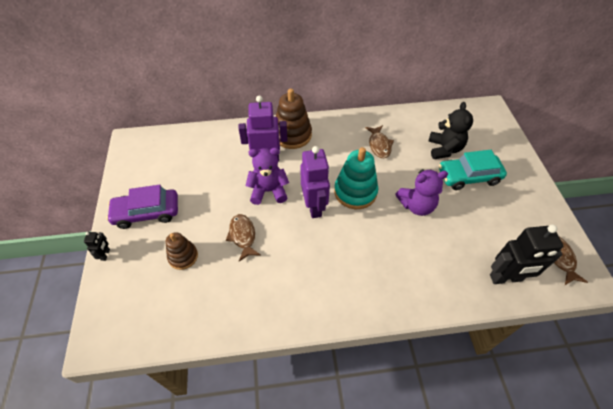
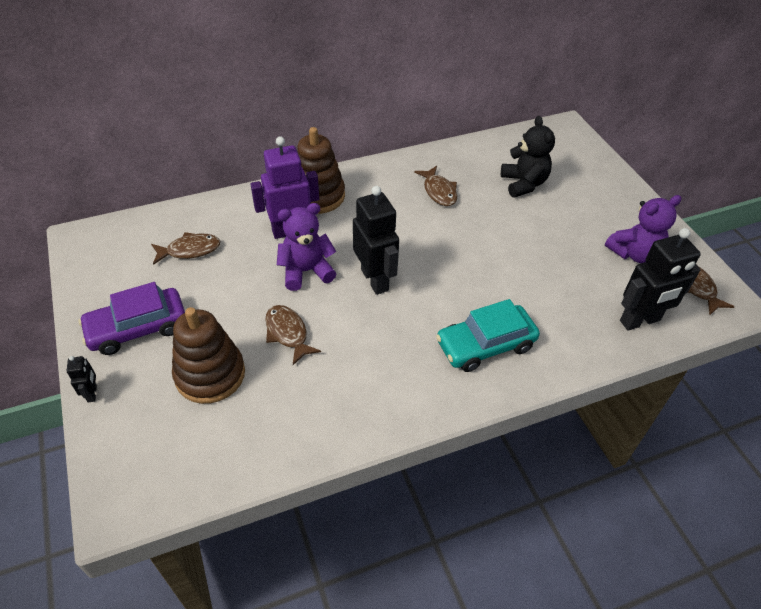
camera: 15 degrees left, 5 degrees down
(183, 256) = (210, 374): brown stacking toy -> brown stacking toy, size x1.64
(196, 161) = (190, 250): none -> brown fish
(314, 206) = (375, 280): purple robot -> black robot
(355, 192) = (424, 253): turquoise stacking toy -> none
(416, 205) = (508, 256): purple teddy bear -> purple teddy bear (634, 253)
(468, 176) = (562, 212): turquoise car -> turquoise car (485, 345)

